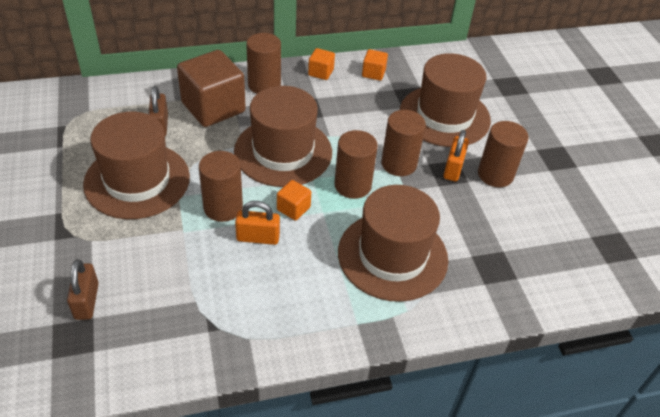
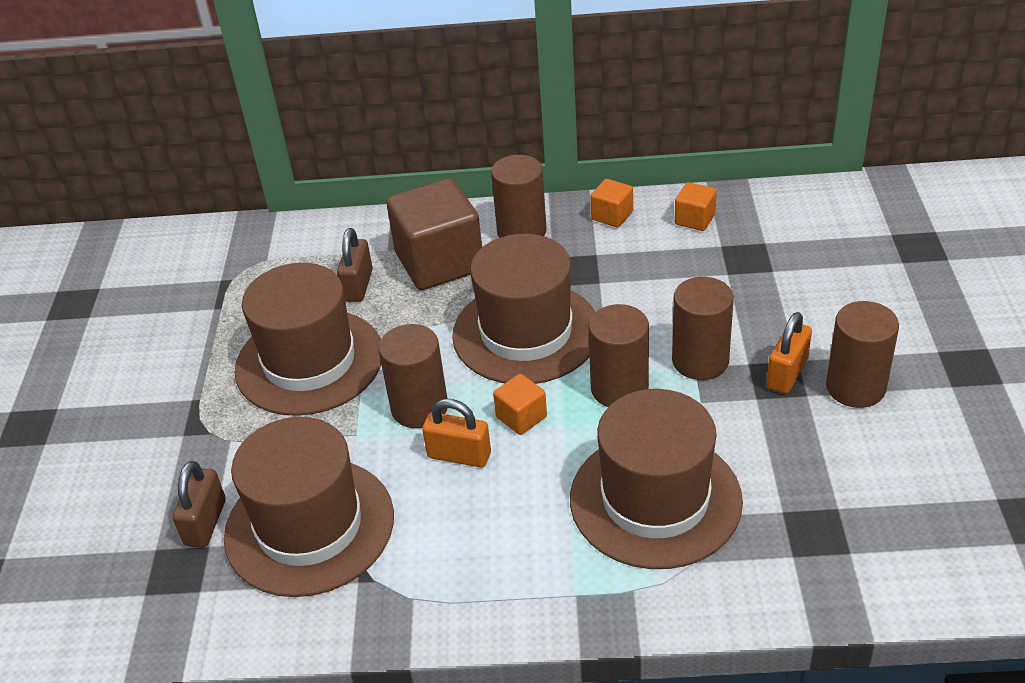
camera: 20 degrees right, 5 degrees down
(444, 116) = (794, 290): brown hat -> brown hat (309, 526)

